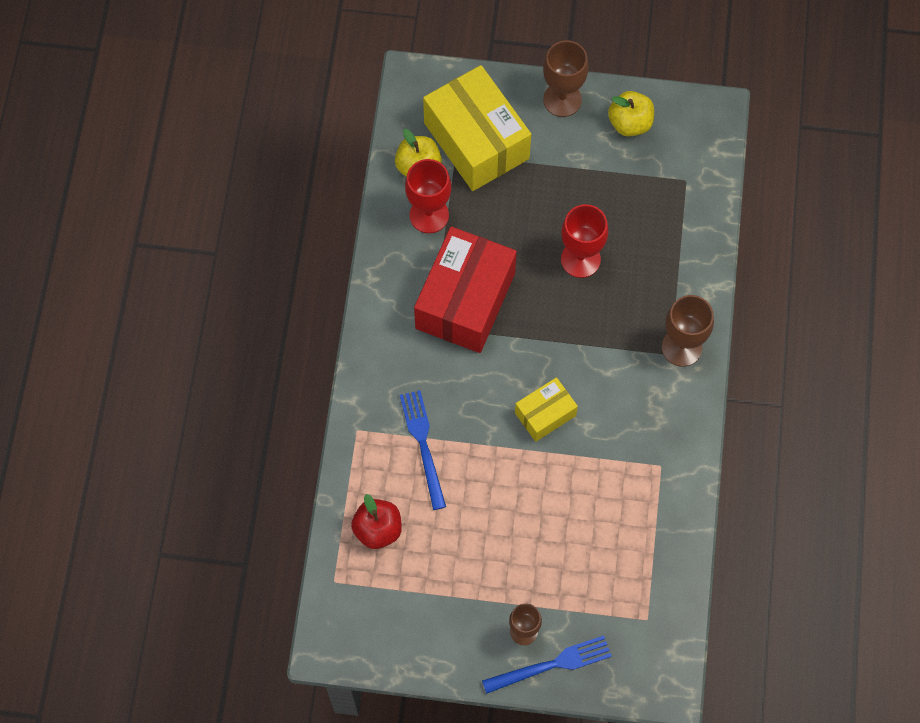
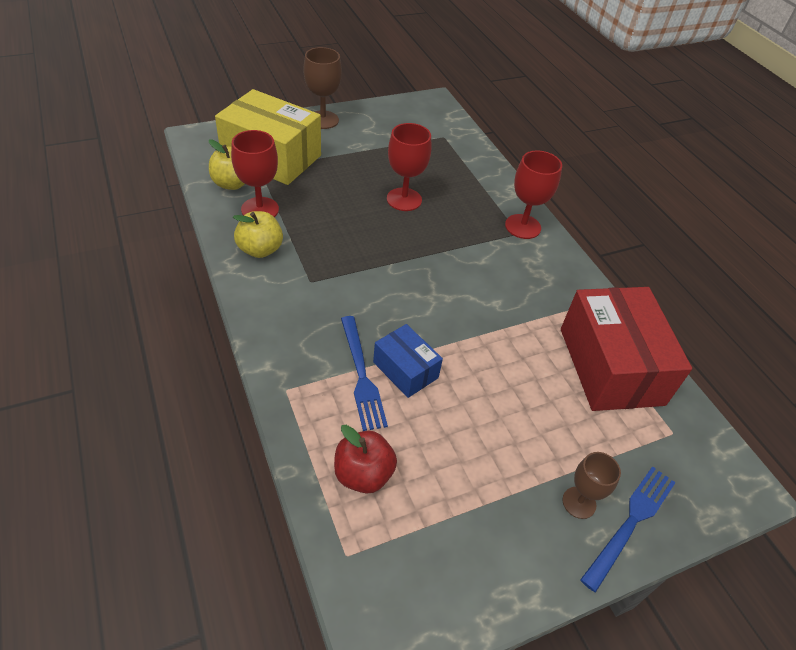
camera: 35 degrees left, 20 degrees down
(423, 445) = (361, 375): blue fork -> blue fork turned 150 degrees counterclockwise
(462, 456) = (405, 370): none -> blue box
(465, 301) = (328, 254): red box -> red box (611, 366)
(545, 414) = (455, 308): yellow box -> none
(630, 123) = (381, 119): yellow apple -> yellow apple (260, 249)
(681, 347) = (522, 226): brown goblet -> red goblet

